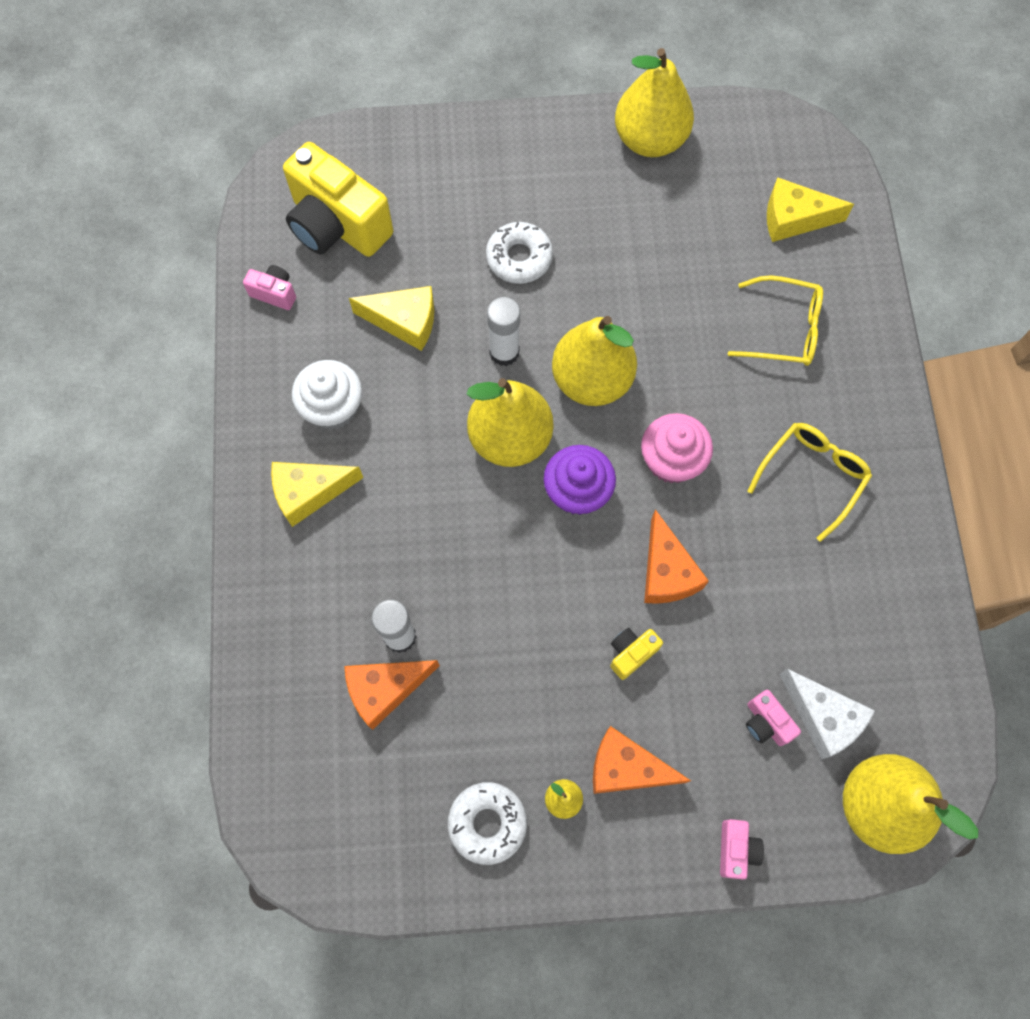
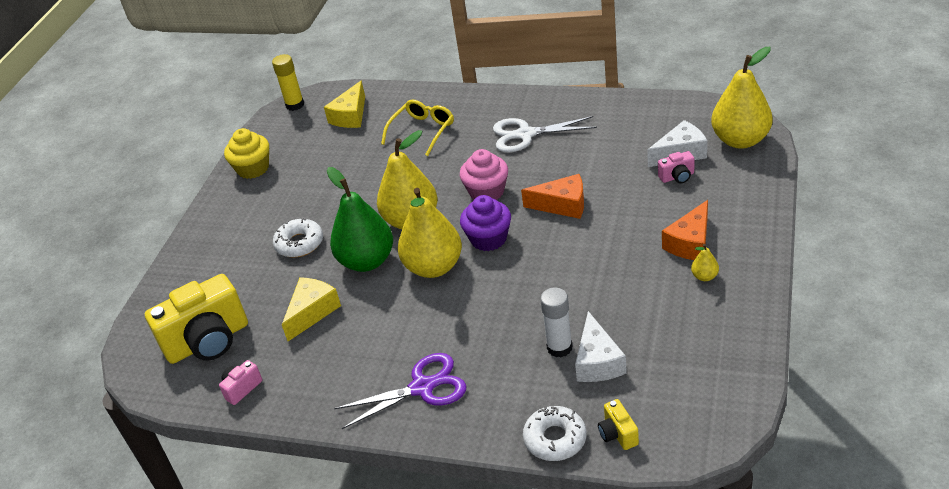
camera: 65 degrees left, 30 degrees down
(309, 492) = (422, 387): yellow cheese -> purple scissors
(333, 407) = (359, 364): white cupcake -> none
(385, 689) = (597, 361): orange cheese -> white cheese
(487, 823) = (712, 318): white donut -> white donut (555, 439)
(504, 352) = (367, 261): white glue stick -> green pear
(631, 653) = (613, 229): yellow camera -> yellow camera (618, 434)
(650, 139) = (253, 168): yellow pear -> yellow cupcake
(736, 849) = (755, 202): pink camera -> none
(800, 134) = (295, 105): none -> yellow glue stick
(812, 477) = (525, 134): yellow glasses -> white scissors

